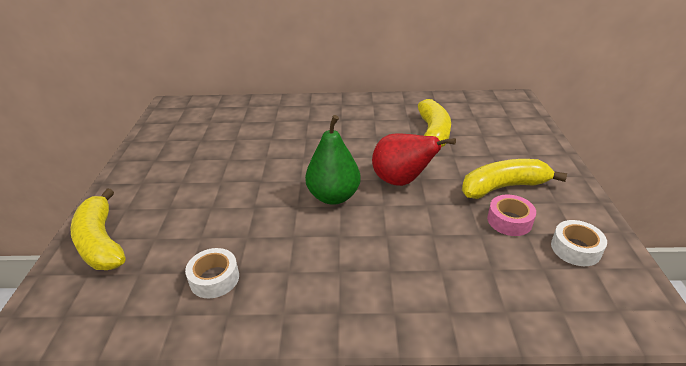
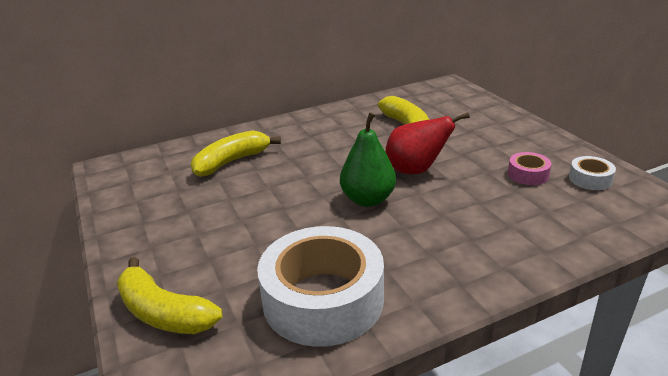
camera: 25 degrees left, 5 degrees down
(214, 278) = (323, 299): white tape -> white tape, size x2.32
(503, 187) = (501, 152): yellow banana -> yellow banana (232, 162)

